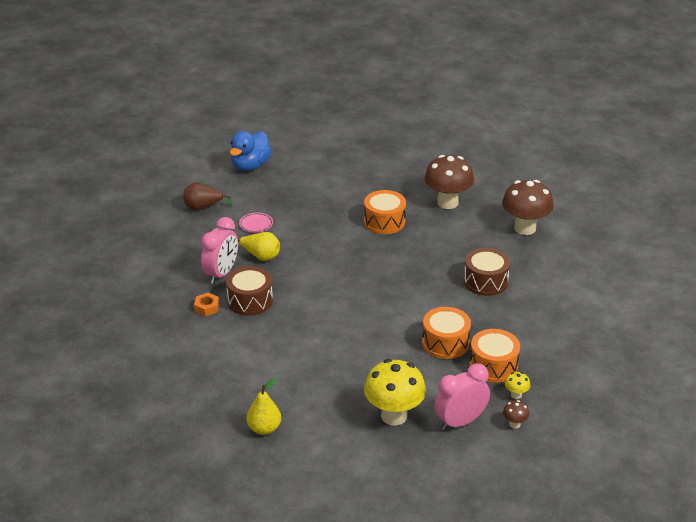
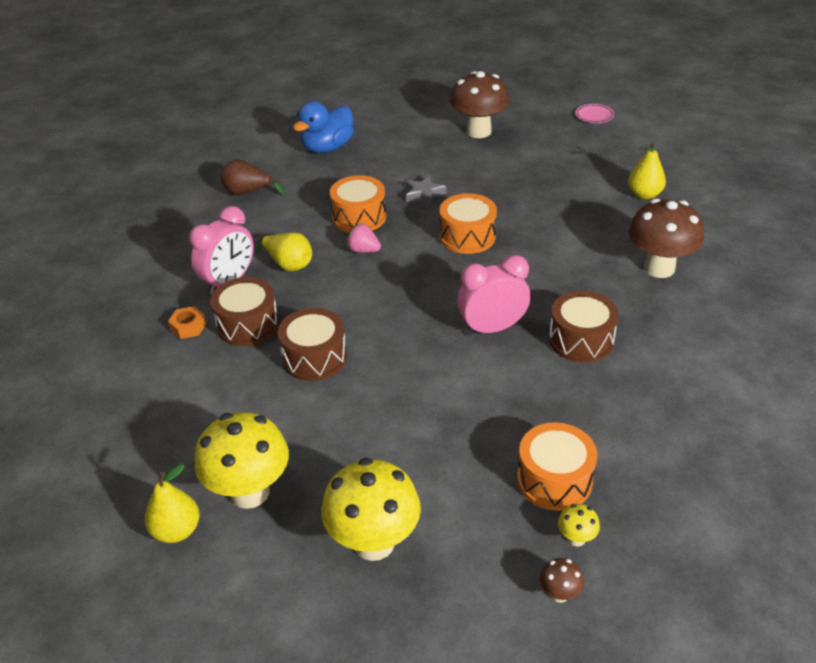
camera: 15 degrees right, 5 degrees up
(256, 224) = (302, 221): pink plate -> pink plate (594, 116)
(302, 401) = (250, 492): none -> yellow mushroom
(308, 316) = (314, 358): none -> brown drum
(312, 240) = (363, 250): none -> pink strawberry
(340, 194) = (424, 194): none -> grey star
(445, 343) = (493, 429): orange drum -> orange drum (359, 217)
(447, 203) = (561, 220): brown mushroom -> brown mushroom (478, 131)
(460, 422) = (473, 573): pink clock -> pink clock (492, 328)
(501, 177) = (644, 194): none -> yellow pear

